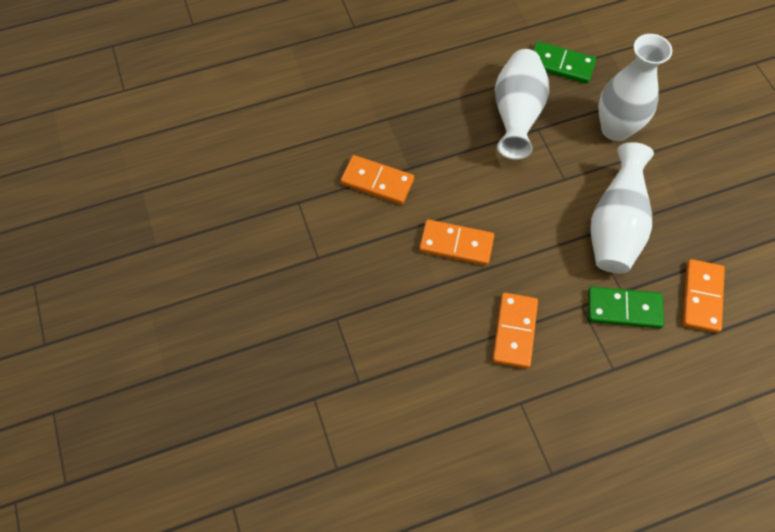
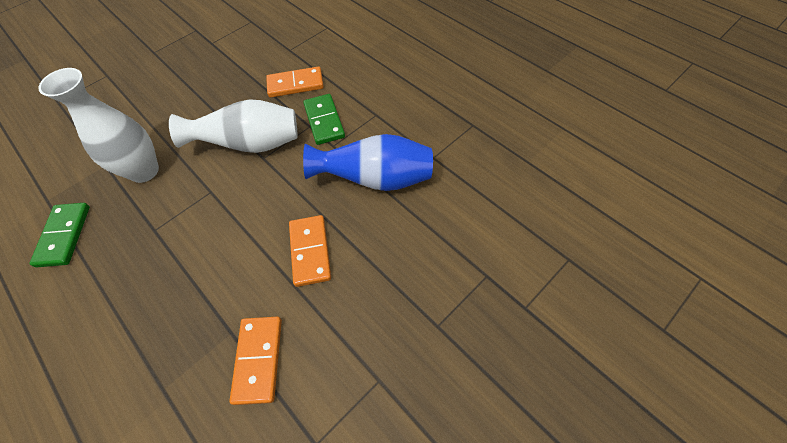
camera: 110 degrees left, 5 degrees down
(514, 331) = (376, 179): orange domino -> blue vase
(516, 115) = (138, 254): white vase -> none

